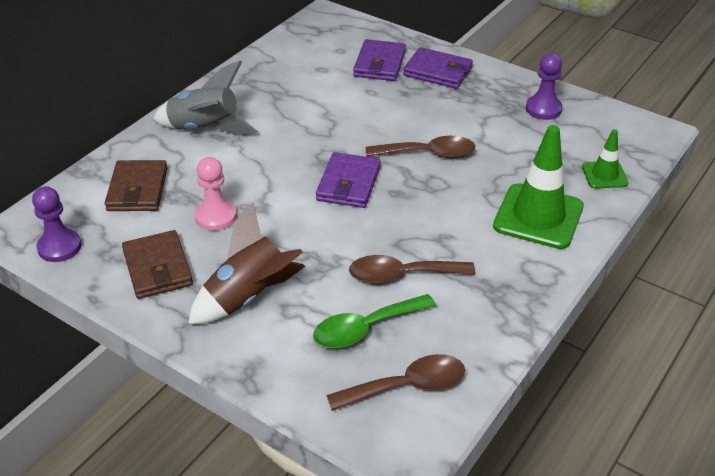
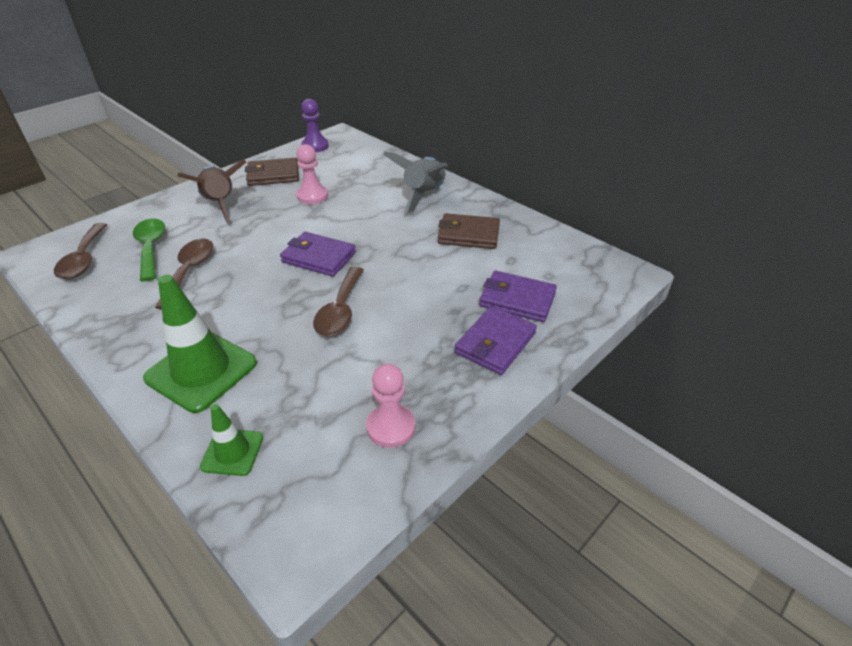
camera: 100 degrees right, 0 degrees up
(137, 189) = (359, 169): brown wallet -> brown wallet (468, 235)
(543, 109) = (391, 427): purple pawn -> pink pawn

